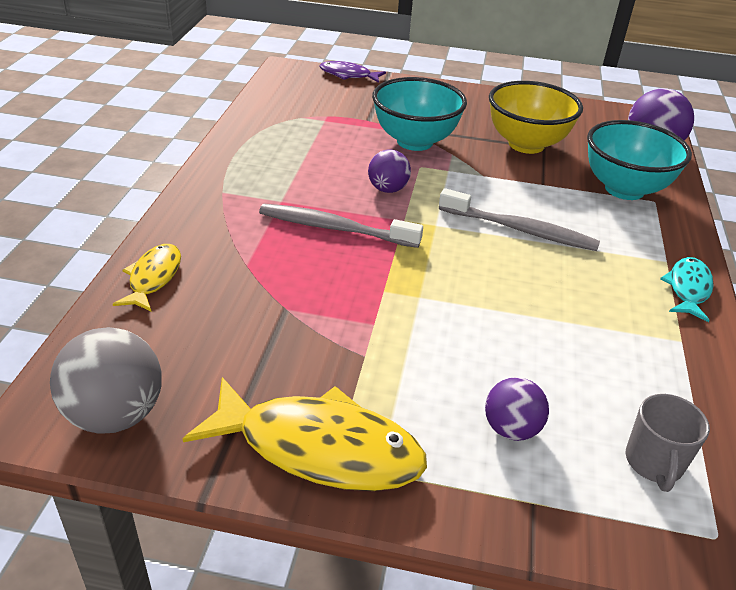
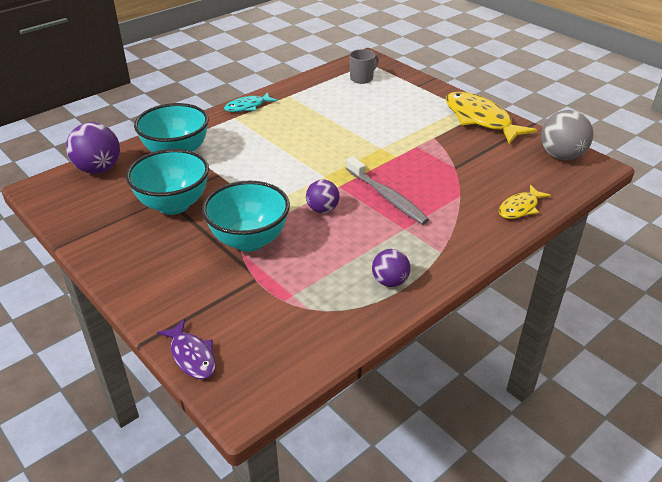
camera: 140 degrees left, 0 degrees up
(511, 429) = (400, 100): purple ball -> purple ball (390, 281)
(520, 230) = (279, 156): grey toothbrush -> none
(526, 144) = (174, 205): yellow bowl -> turquoise bowl

